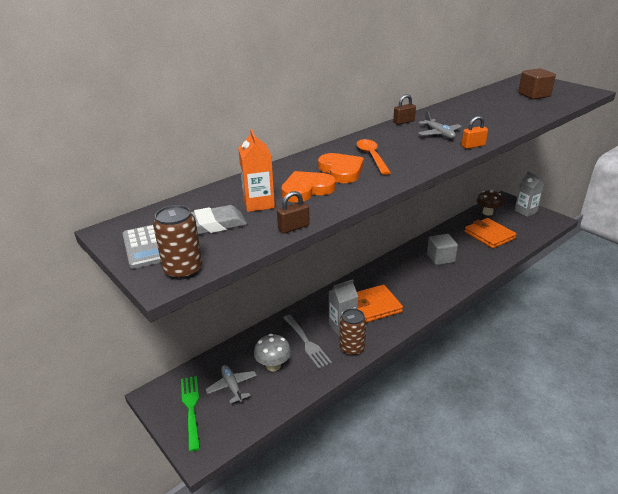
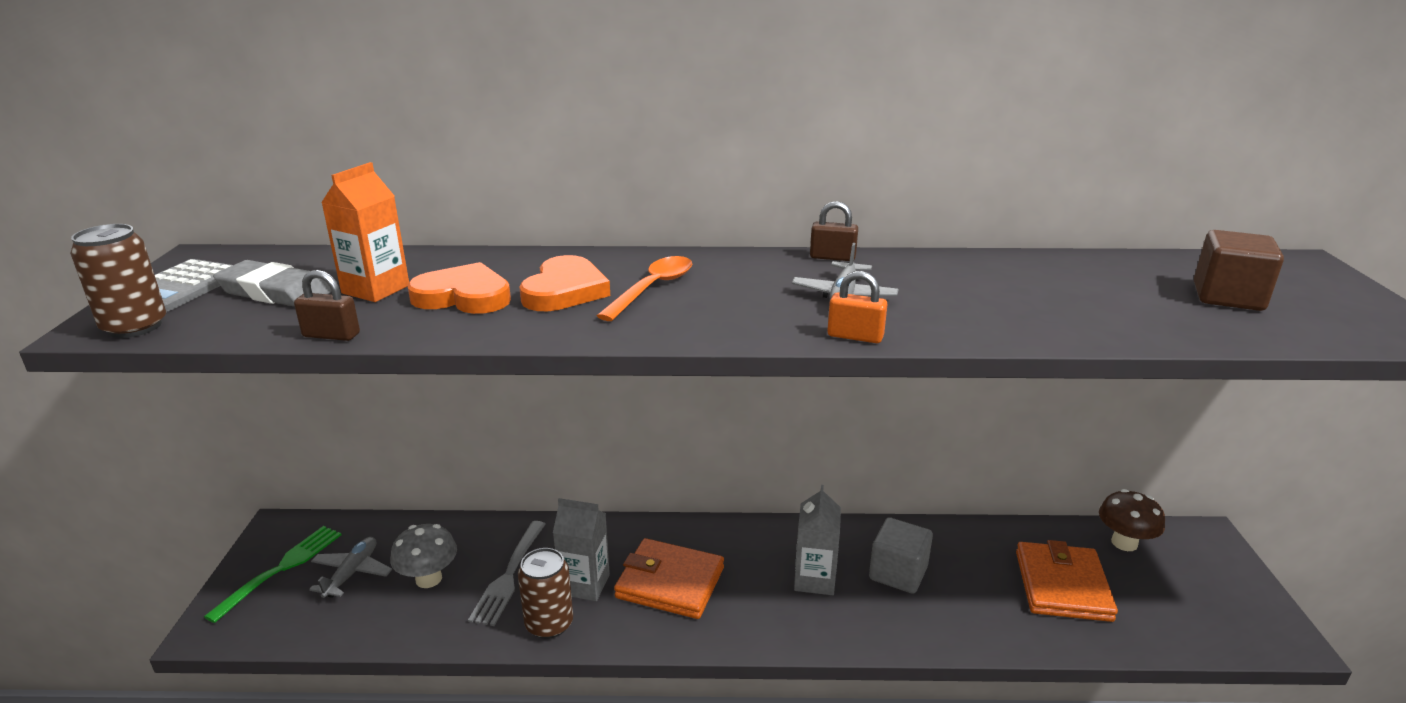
camera: 40 degrees right, 5 degrees down
(525, 211) = (1224, 583): grey carton -> grey carton (814, 579)

